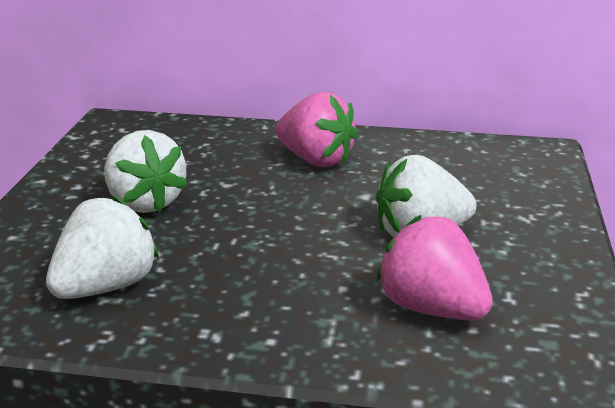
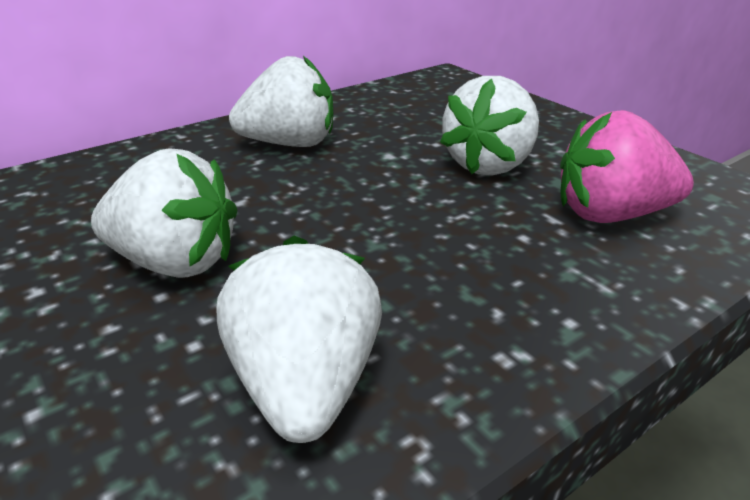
camera: 45 degrees left, 5 degrees up
(316, 160) = (290, 144): pink strawberry -> white strawberry

